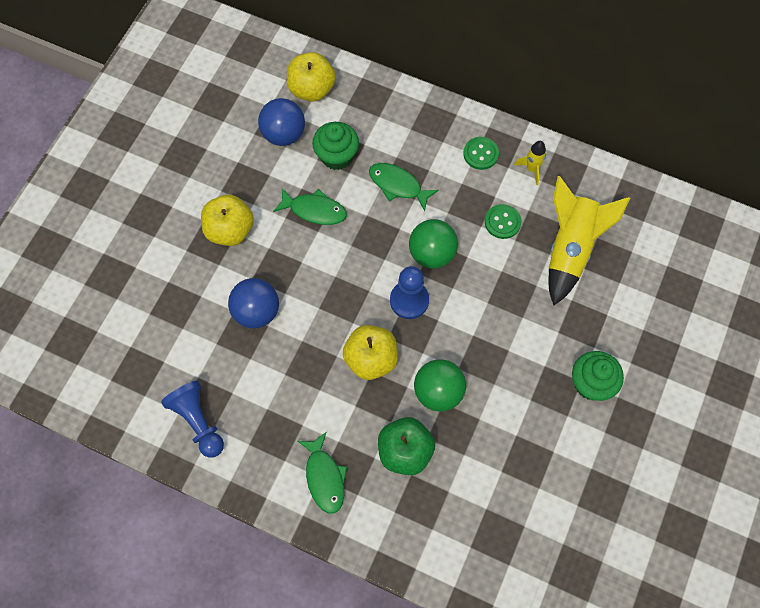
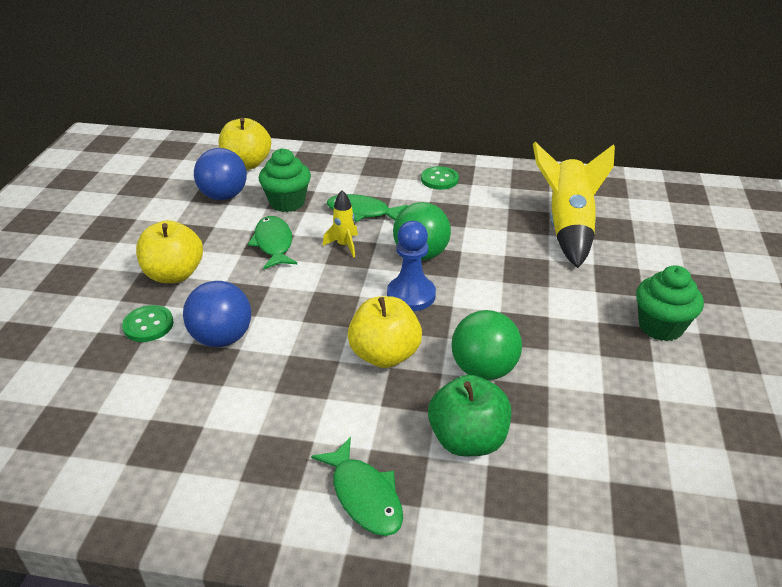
camera: 15 degrees left, 30 degrees down
(198, 421) = (156, 469): blue pawn -> none
(314, 210) = (273, 243): green fish -> green fish turned 105 degrees counterclockwise
(502, 222) = (486, 220): green button -> green button (148, 325)
(532, 169) = (496, 181): yellow rocket -> yellow rocket (344, 245)

